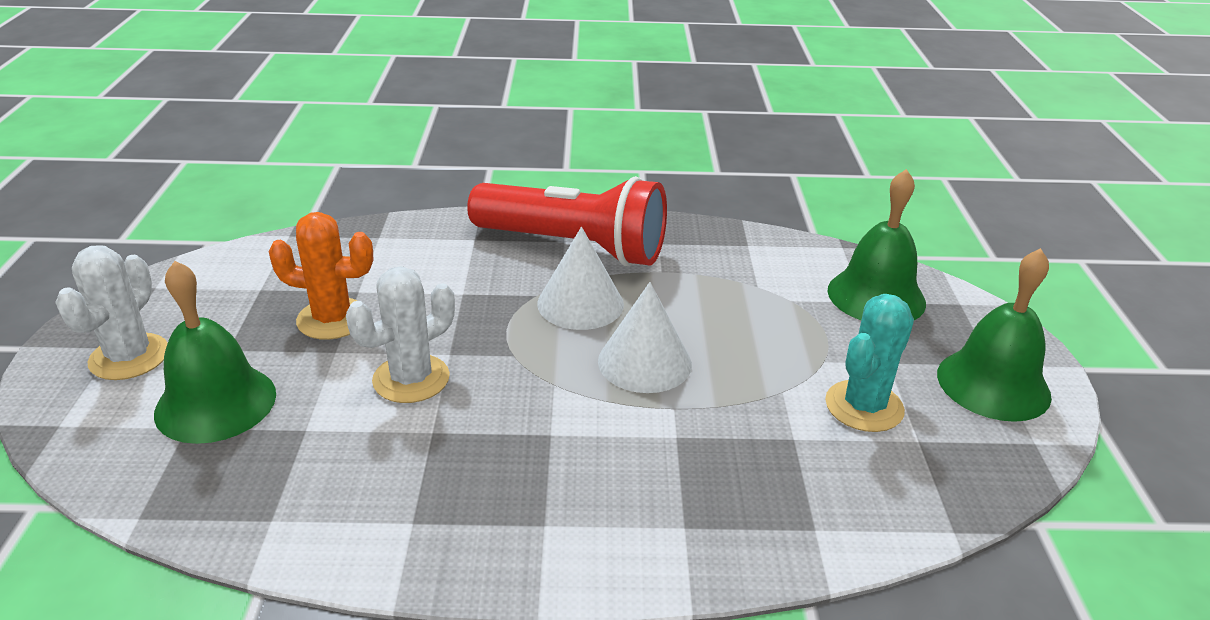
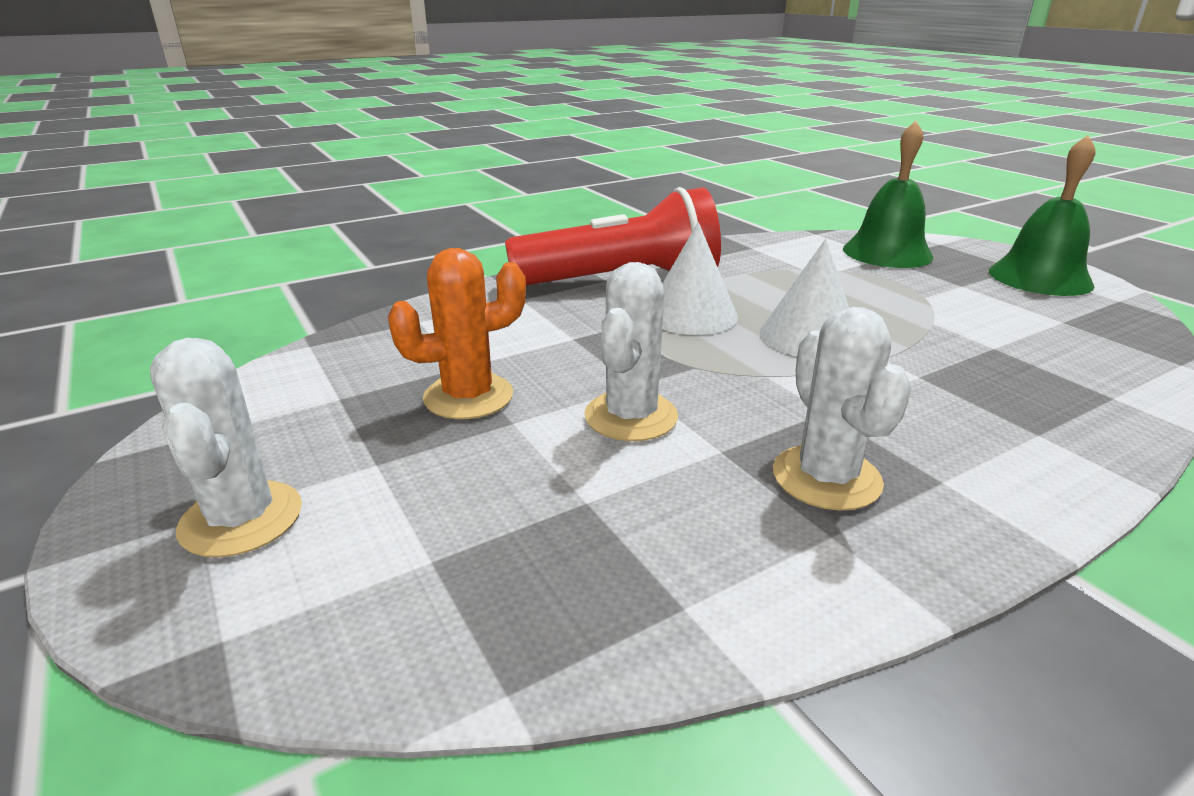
camera: 30 degrees left, 5 degrees down
(216, 403) = (437, 520): green bell -> none
(469, 483) = (826, 478): none -> white cactus
(864, 406) = (998, 313): turquoise cactus -> none

